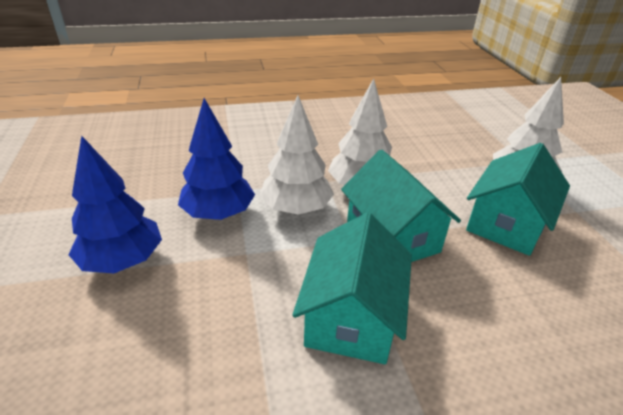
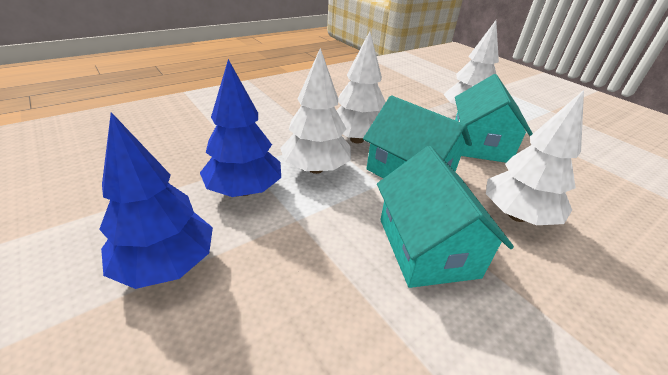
camera: 25 degrees left, 0 degrees up
(483, 316) = (516, 215): none -> white tree

